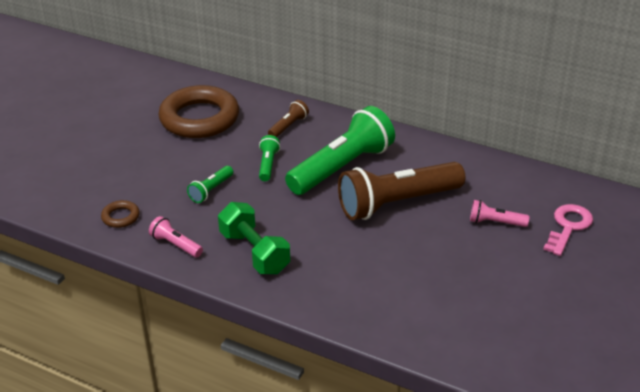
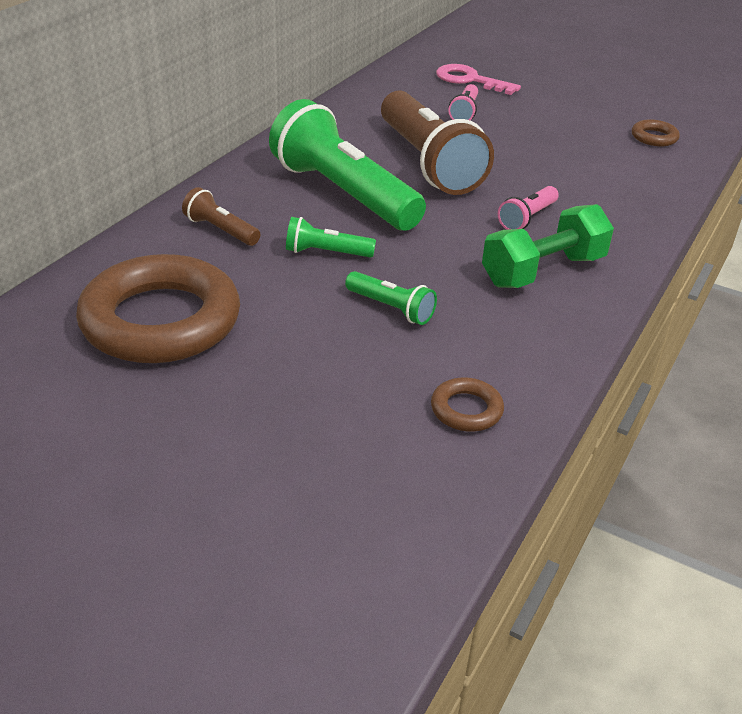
camera: 90 degrees left, 0 degrees up
(176, 245) = (536, 343): pink flashlight -> pink flashlight (527, 218)
(488, 337) = (654, 137): none -> brown ring

